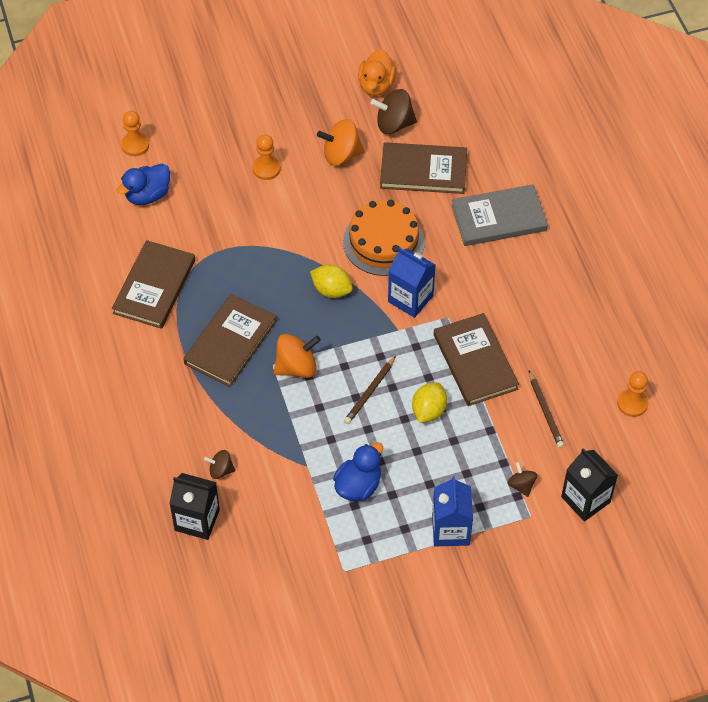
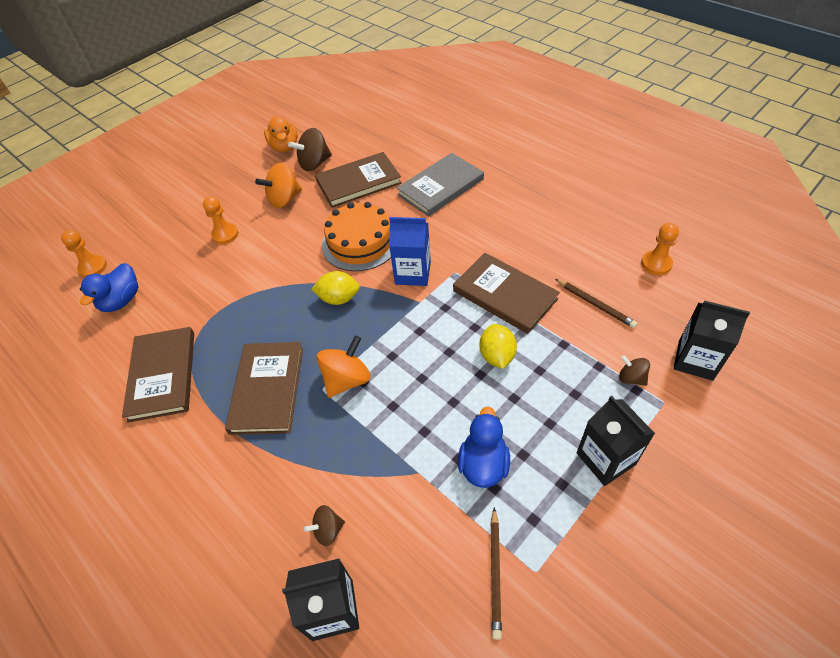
camera: 25 degrees left, 5 degrees down
(370, 392) = (431, 367): brown pencil -> brown pencil (495, 573)
(450, 530) = (605, 459): blue carton -> black carton

